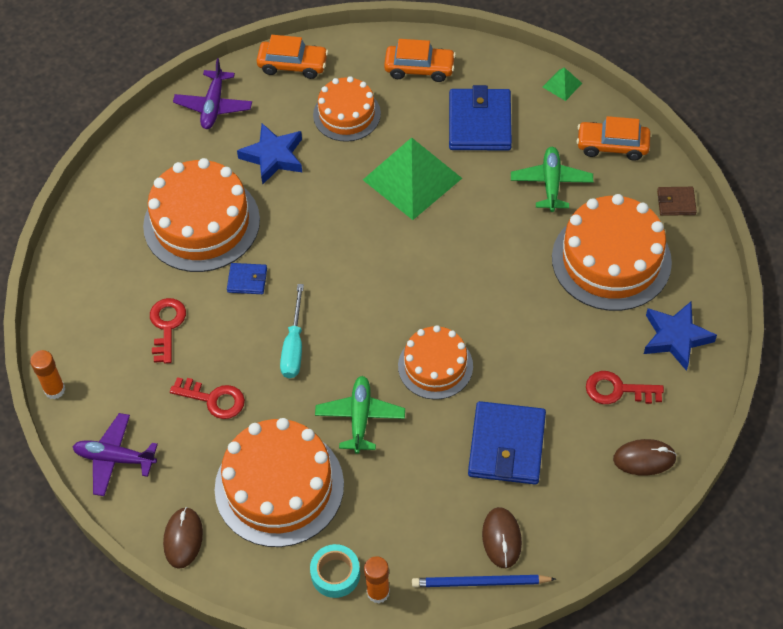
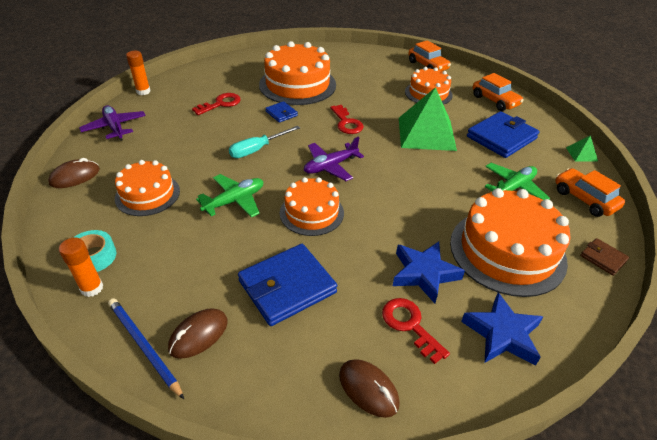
camera: 45 degrees right, 15 degrees down
(213, 106) = (368, 57): purple plane -> purple plane (330, 166)
(214, 399) = (189, 140): red key -> red key (346, 123)
(273, 157) = (367, 85): blue star -> blue star (424, 274)
(279, 486) = (147, 194): orange cake -> orange cake, size x0.61

